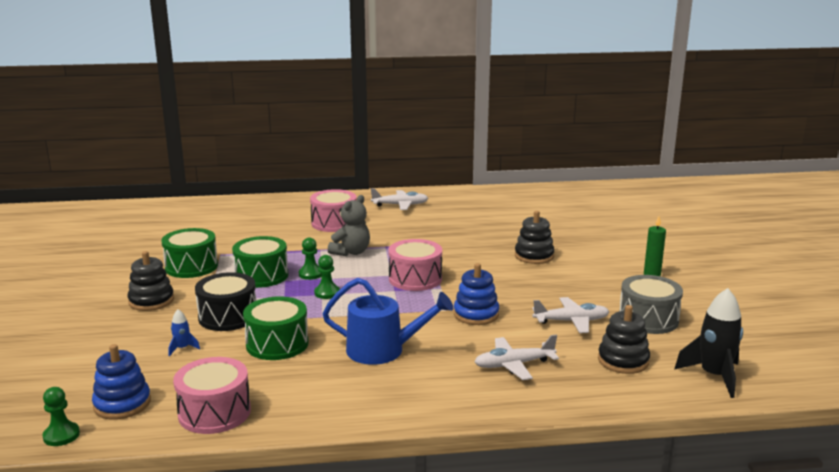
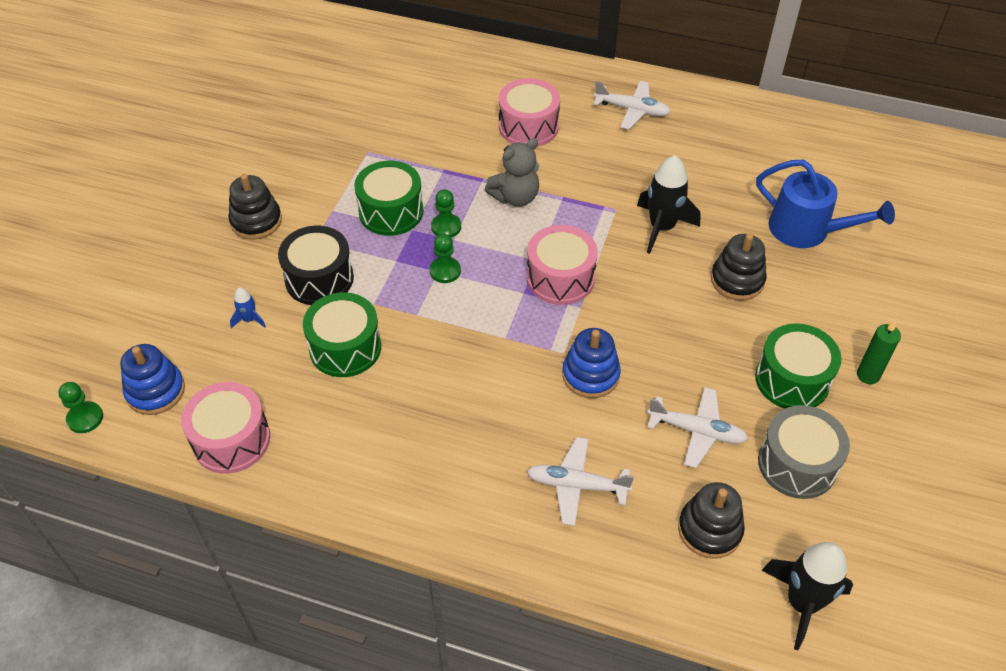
camera: 25 degrees right, 30 degrees up
(191, 266) = (325, 168): green drum -> green drum (792, 379)
(382, 350) = (448, 402): blue watering can -> blue watering can (806, 230)
(464, 245) = (662, 227): none -> black rocket

